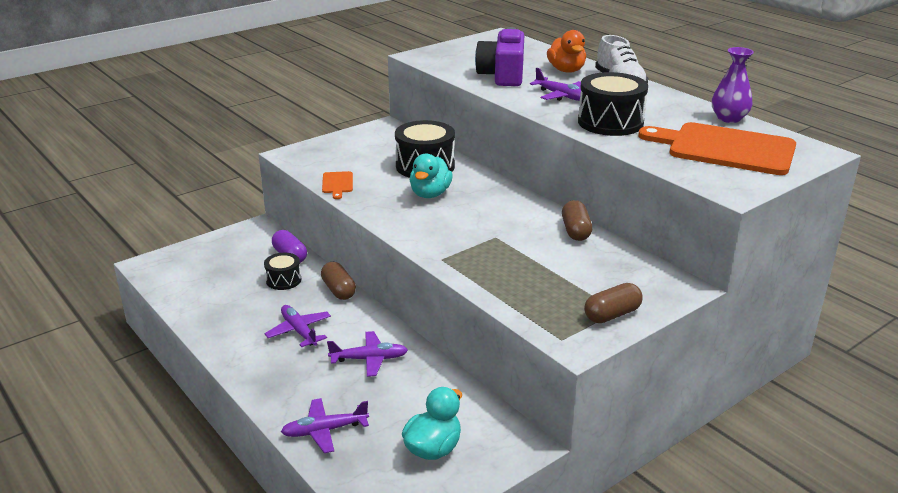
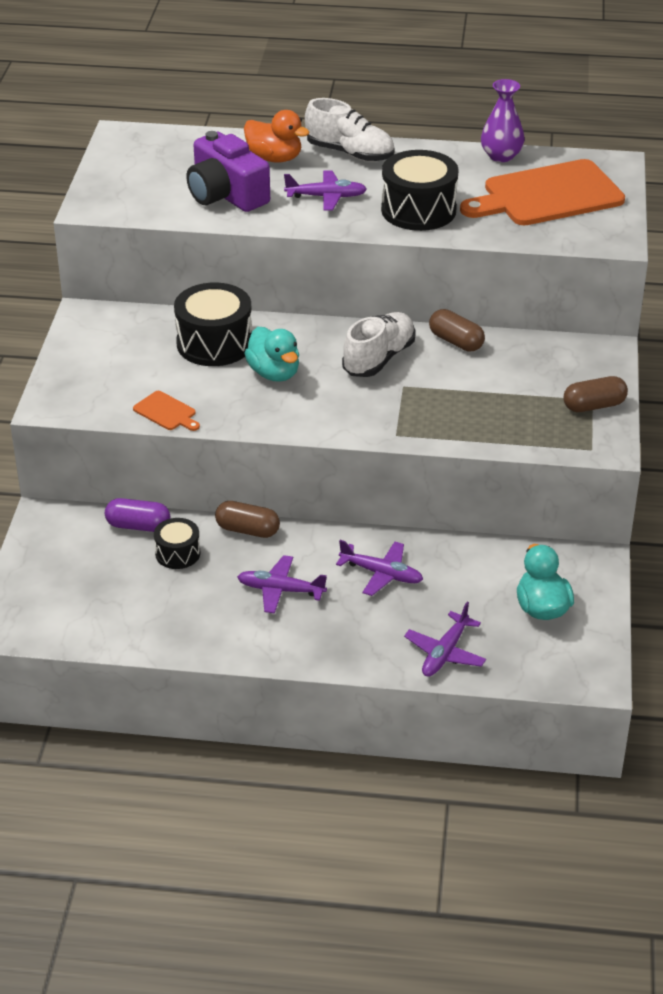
camera: 45 degrees left, 10 degrees up
(369, 359) = (381, 574): purple plane -> purple plane turned 75 degrees clockwise
(507, 216) = (379, 358): none -> white shoe
(612, 315) = (594, 406): brown capsule -> brown capsule turned 60 degrees clockwise

